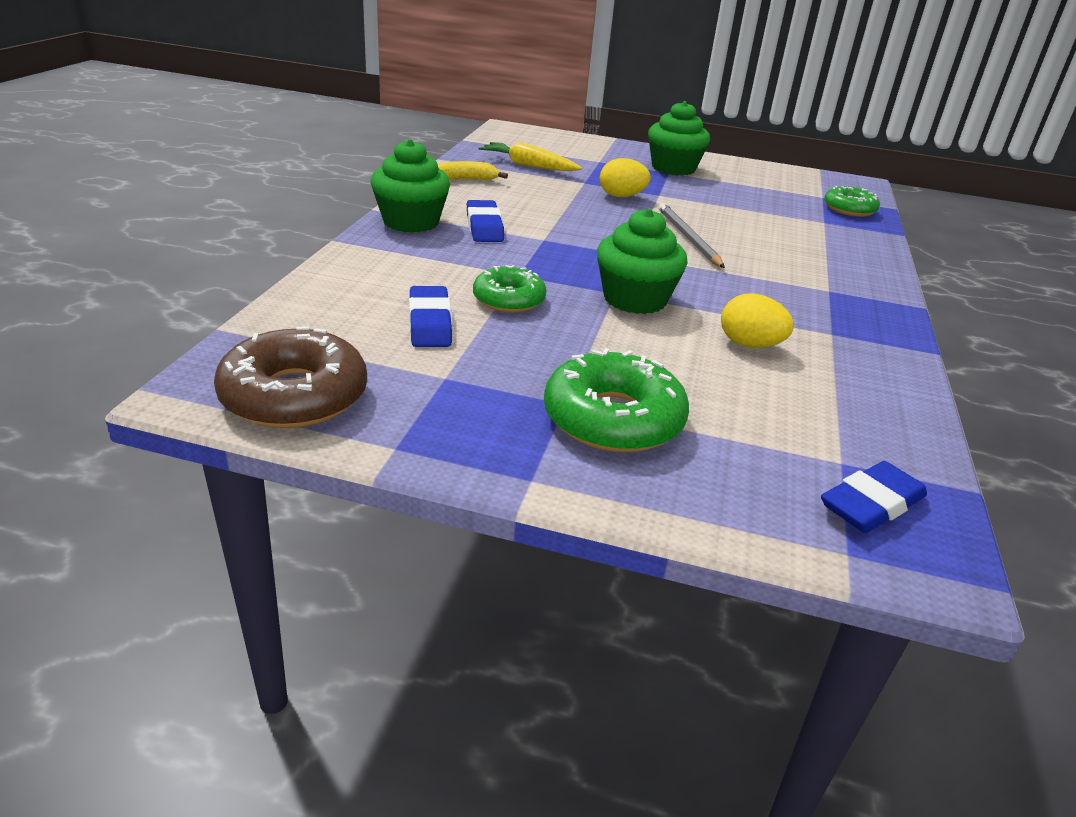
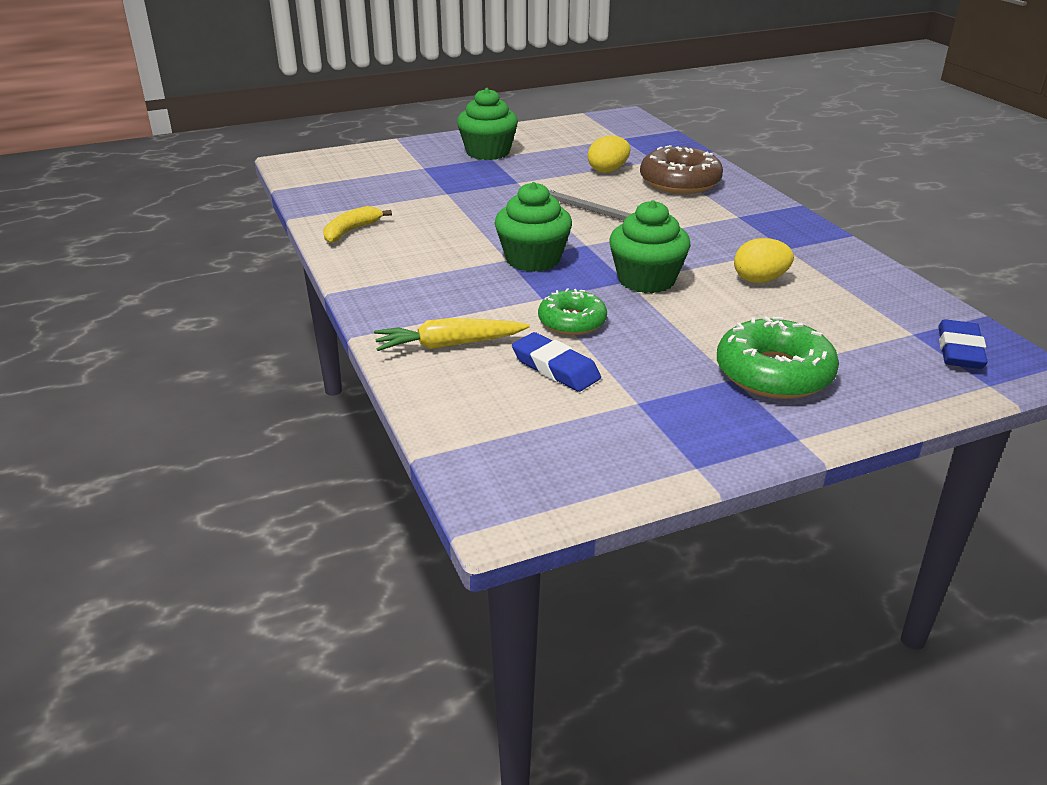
camera: 35 degrees left, 0 degrees up
(294, 395) = (572, 472): brown donut -> brown donut (680, 182)
(411, 222) = (383, 290): green cupcake -> green cupcake (533, 259)
(484, 227) = (447, 268): blue eraser -> none
(528, 165) = (377, 195): yellow carrot -> yellow carrot (448, 345)
(621, 196) = (495, 195): yellow egg -> yellow egg (608, 170)
(849, 209) = (653, 142): green donut -> none

